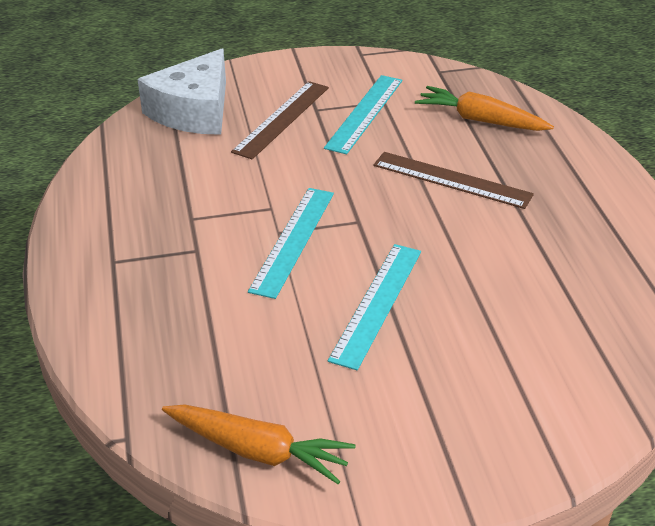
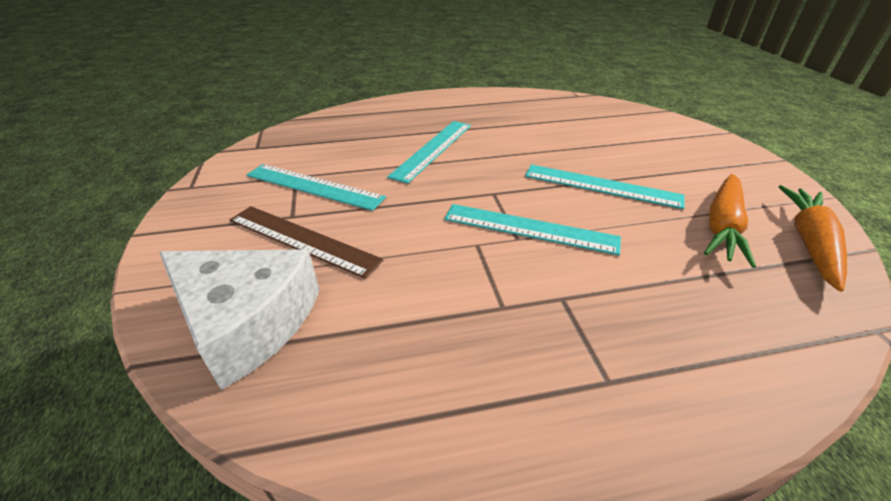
camera: 90 degrees left, 0 degrees up
(451, 180) = (433, 149): brown ruler -> turquoise ruler
(480, 120) = (348, 134): orange carrot -> orange carrot (722, 226)

